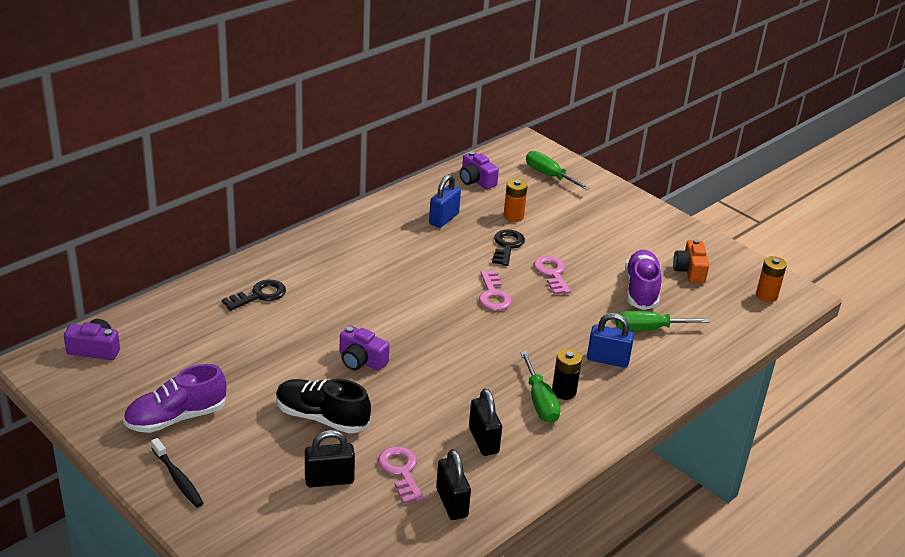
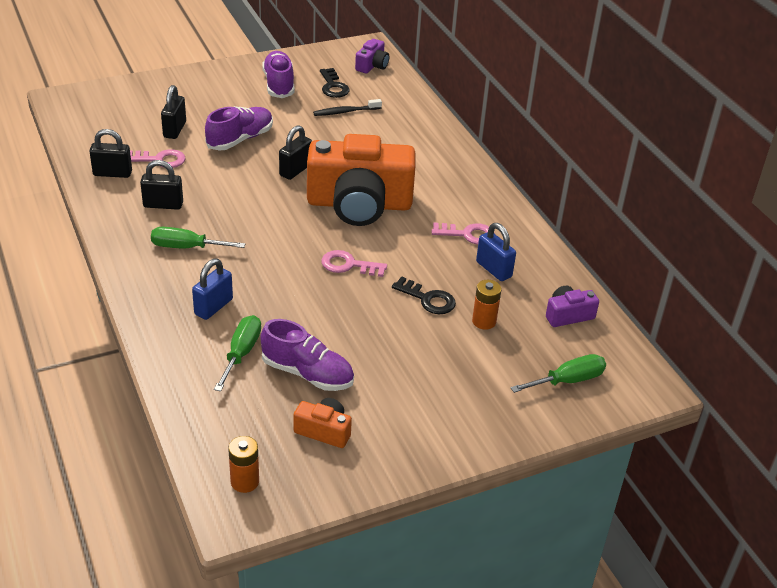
camera: 110 degrees right, 5 degrees up
(178, 479) = (219, 77): black toothbrush -> black toothbrush (345, 112)
(259, 295) = (407, 140): black key -> black key (333, 86)
(321, 417) = (240, 139): black shoe -> purple shoe
(361, 360) = (295, 170): purple camera -> black padlock
(395, 306) = (359, 204): none -> orange camera
(552, 273) = (366, 316): pink key -> pink key (468, 234)
(564, 391) = (189, 265): black battery -> none

